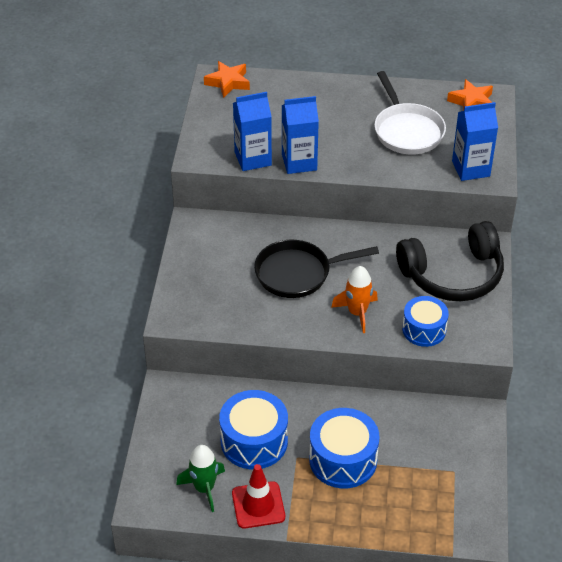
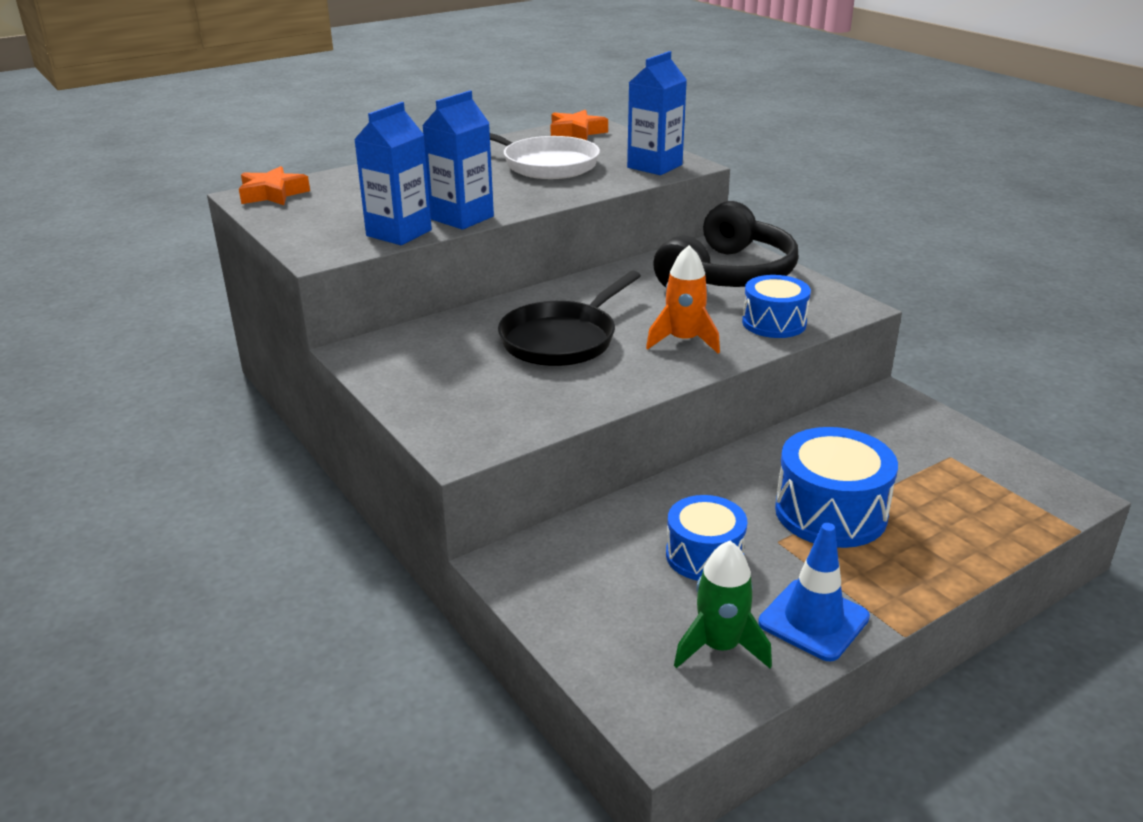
camera: 40 degrees left, 15 degrees down
(254, 441) = (704, 555): blue drum -> blue drum, size x0.67
(258, 505) = (813, 620): red traffic cone -> blue traffic cone

